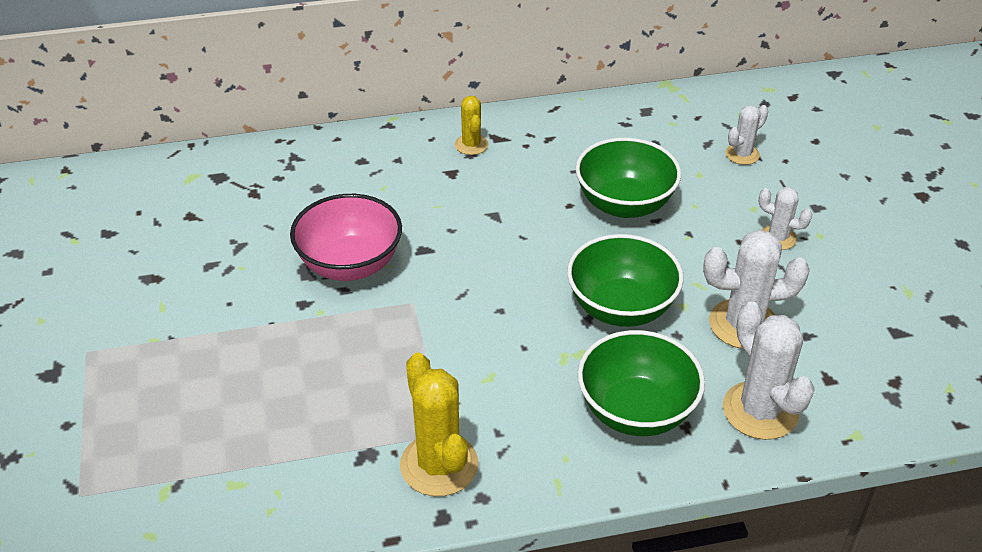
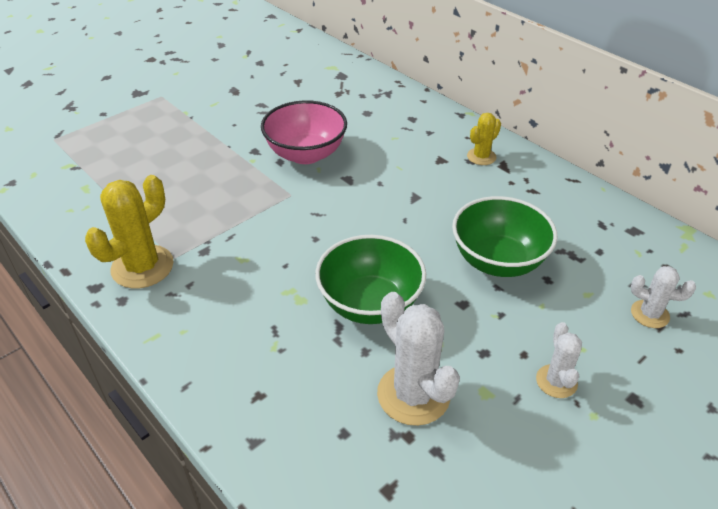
camera: 60 degrees right, 0 degrees up
(636, 411) = (257, 356): green bowl -> none
(760, 411) = (309, 445): white cactus -> none

